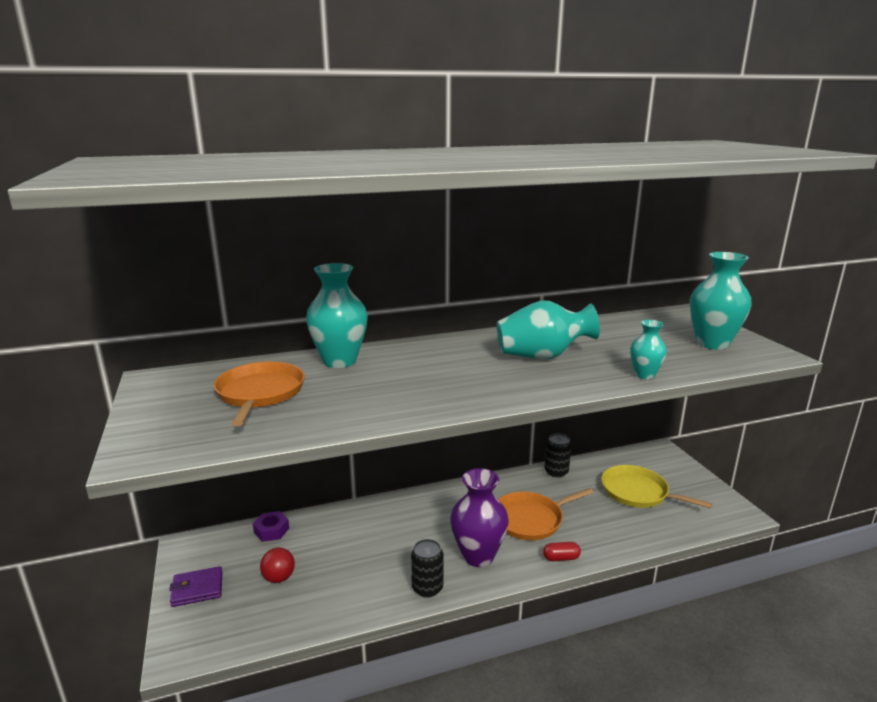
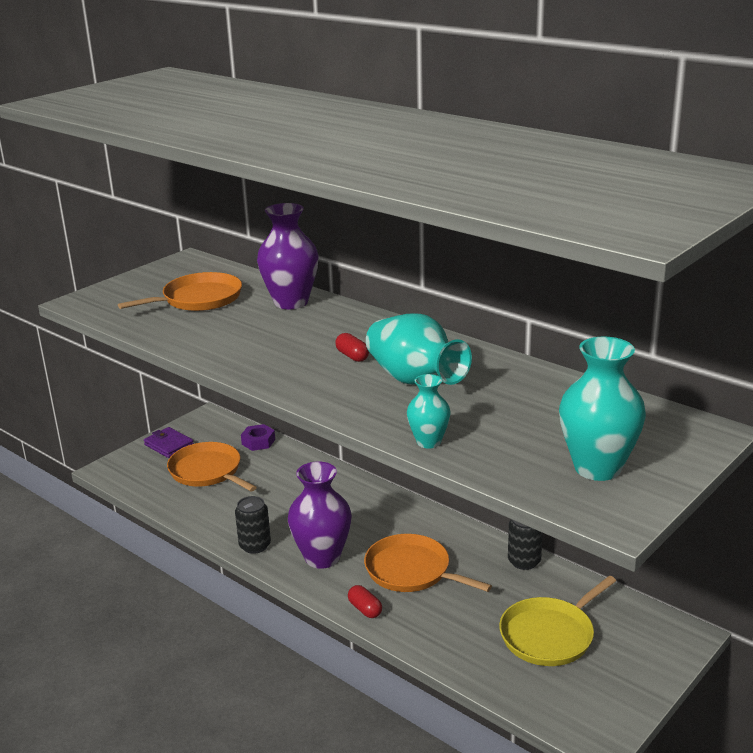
camera: 60 degrees right, 5 degrees up
(279, 578) = (207, 471): red ball -> orange pan
(340, 361) = (291, 302): turquoise vase -> purple vase
(477, 364) = (352, 356): none -> red capsule
(638, 492) = (550, 635): yellow pan -> yellow pan turned 135 degrees counterclockwise

